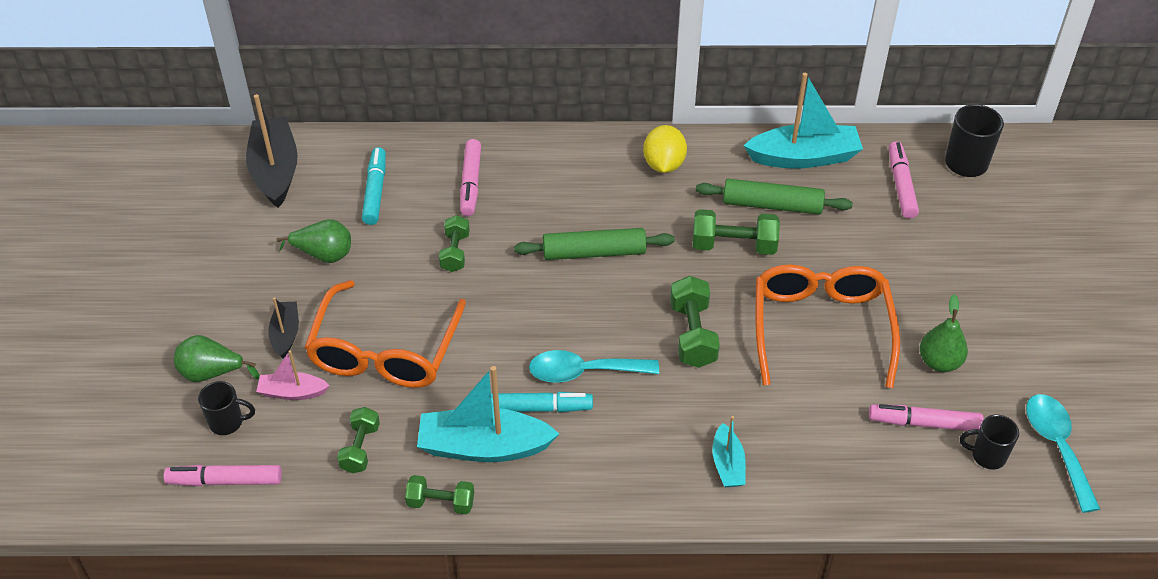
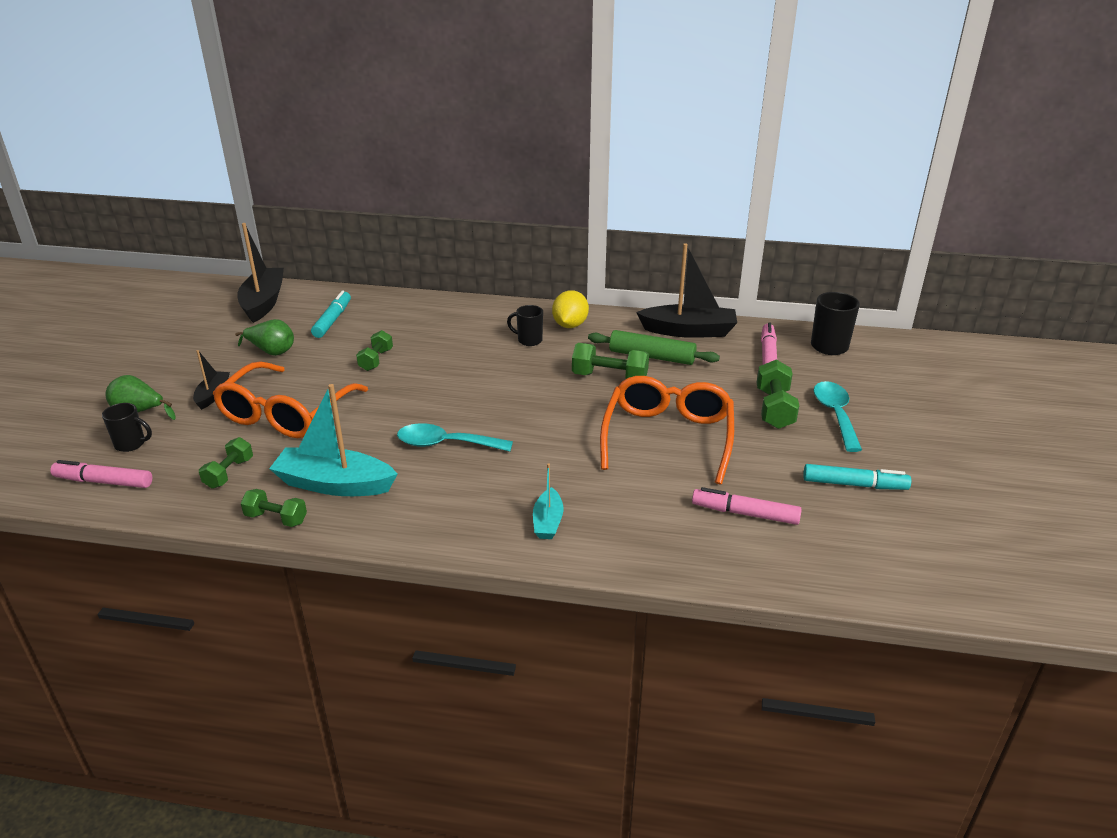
camera: 10 degrees right, 15 degrees down
(292, 392) = (195, 431): pink boat -> none
(470, 183) = (409, 322): pink marker -> none
(537, 408) = (394, 463): turquoise marker -> turquoise marker (854, 484)
(594, 252) = (489, 370): green rolling pin -> none
(693, 334) = (552, 430): green dumbbell -> green dumbbell (774, 409)
(803, 157) = (689, 331): turquoise boat -> black boat
(939, 362) = (771, 471): green pear -> none
(987, 456) = (801, 545): black mug -> black mug (529, 340)
(1056, 446) = (873, 546): turquoise spoon -> turquoise spoon (835, 414)

